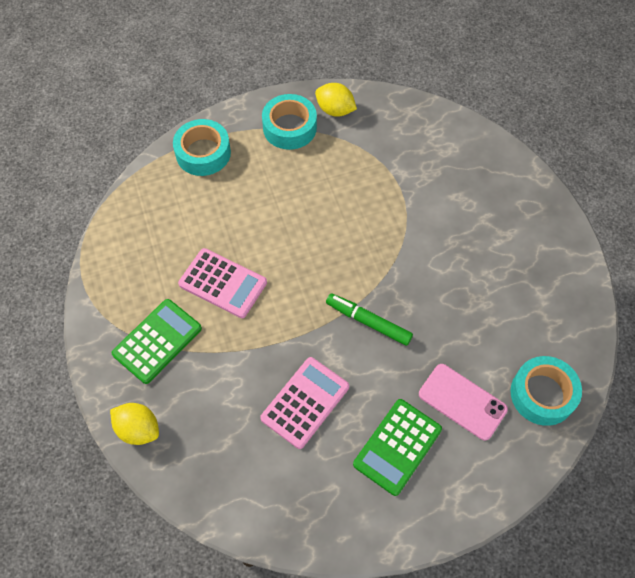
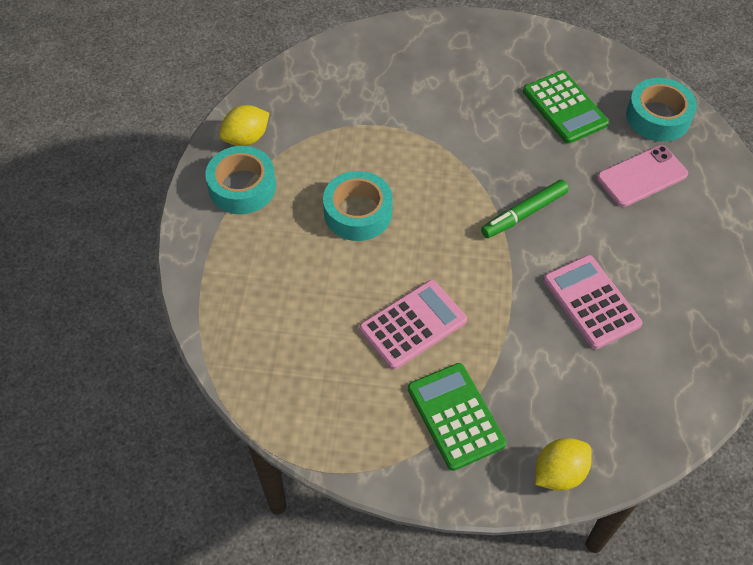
camera: 65 degrees left, 5 degrees down
(203, 153) = (223, 281): turquoise tape -> turquoise tape (358, 212)
(397, 446) = (668, 244): green calculator -> green calculator (564, 107)

